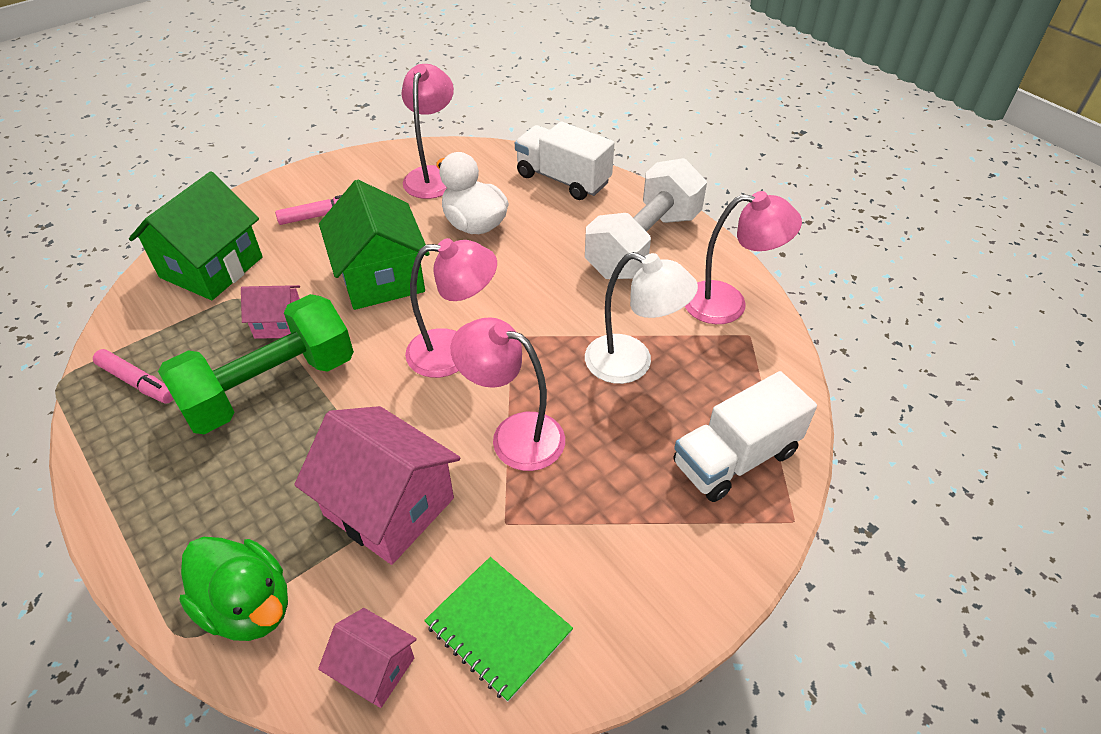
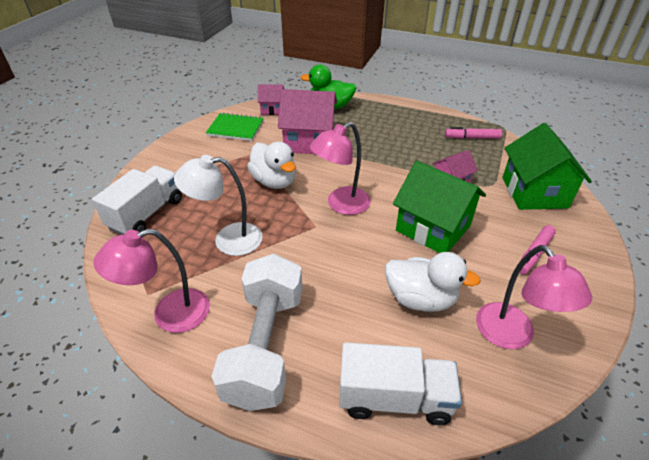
camera: 150 degrees right, 5 degrees down
(270, 387) = (413, 157): green dumbbell -> none
(514, 435) = (274, 181): pink lamp -> white duck

